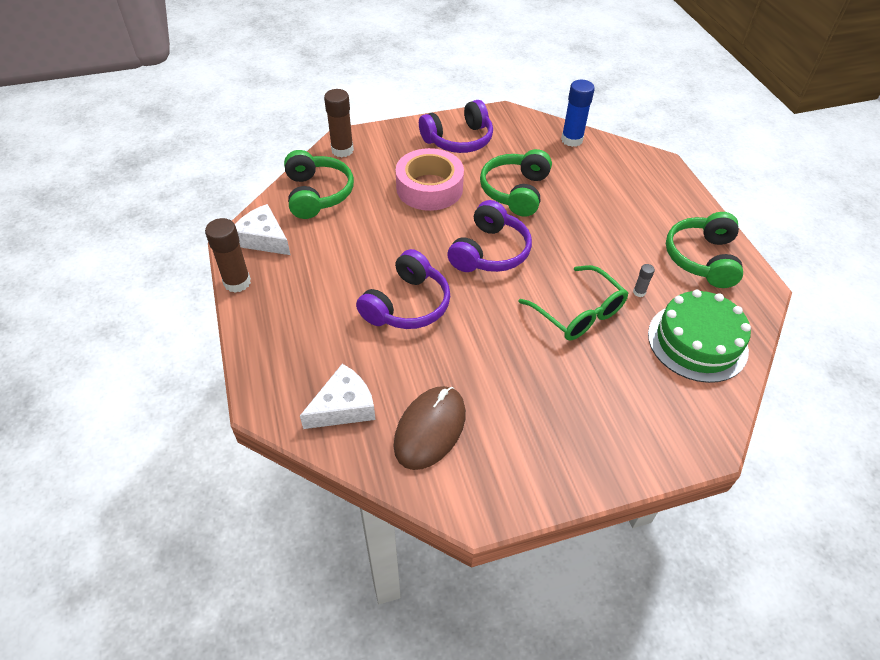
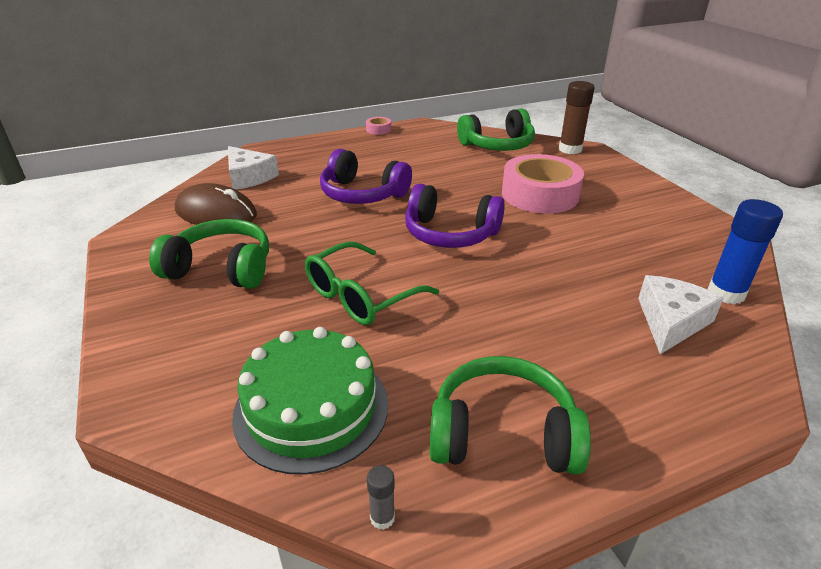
camera: 85 degrees right, 15 degrees down
(237, 282) = (378, 129): brown glue stick -> pink tape
(263, 239) = (430, 132): white cheese -> white cheese (671, 321)
(458, 140) = (643, 206): purple headphones -> none
(515, 191) = (568, 247): green headphones -> green headphones (221, 269)
(639, 292) = (406, 351): grey glue stick -> grey glue stick (382, 518)

